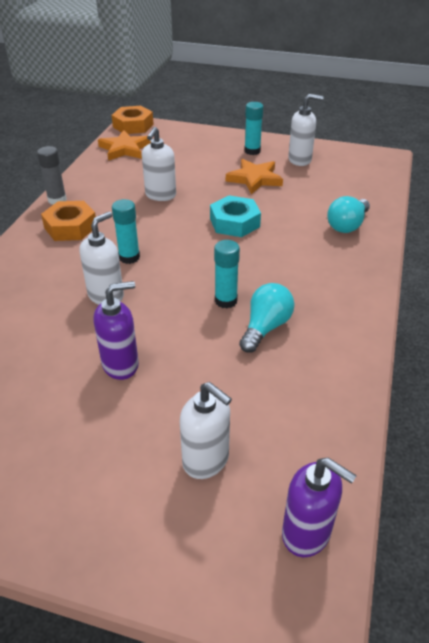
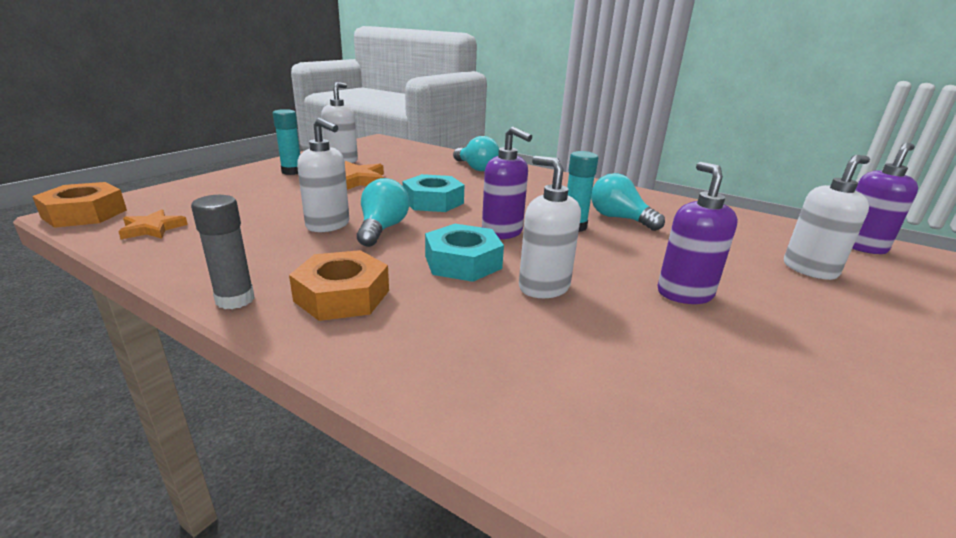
camera: 75 degrees left, 15 degrees down
(124, 149) = (152, 229): orange star -> orange star, size x0.65
(129, 257) = (463, 262): turquoise glue stick -> turquoise nut
(166, 215) = (382, 229): none -> turquoise light bulb
(190, 266) = (502, 232): none -> purple soap dispenser

